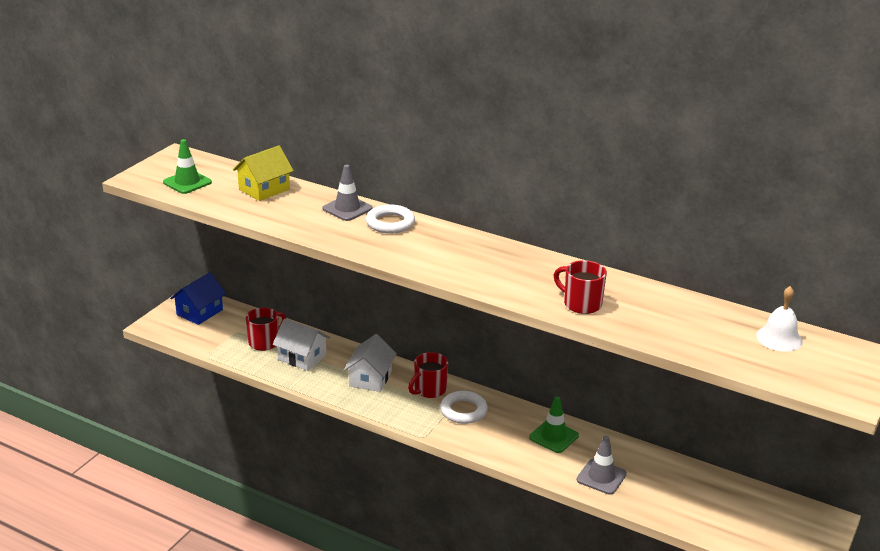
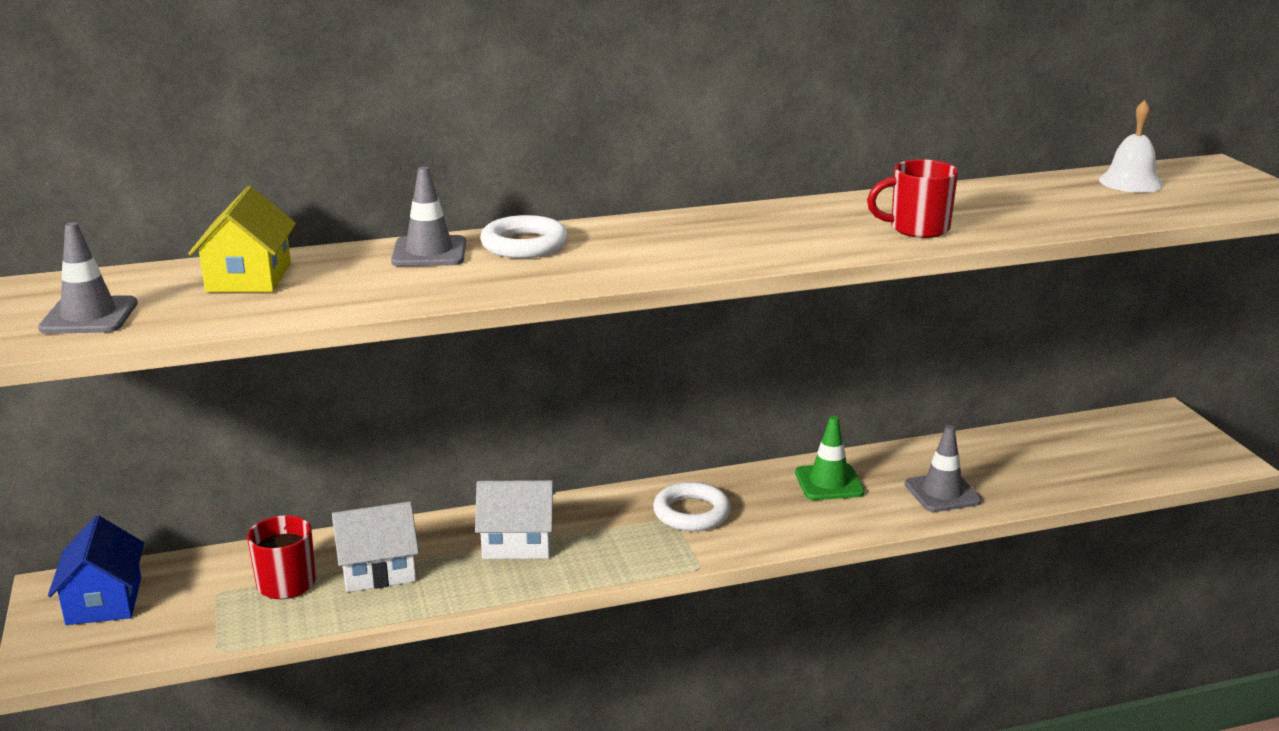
camera: 45 degrees left, 5 degrees down
(187, 182) = (89, 316): green traffic cone -> grey traffic cone
(370, 378) = (517, 542): white house -> white house turned 60 degrees counterclockwise
(429, 390) = (613, 514): red mug -> none

